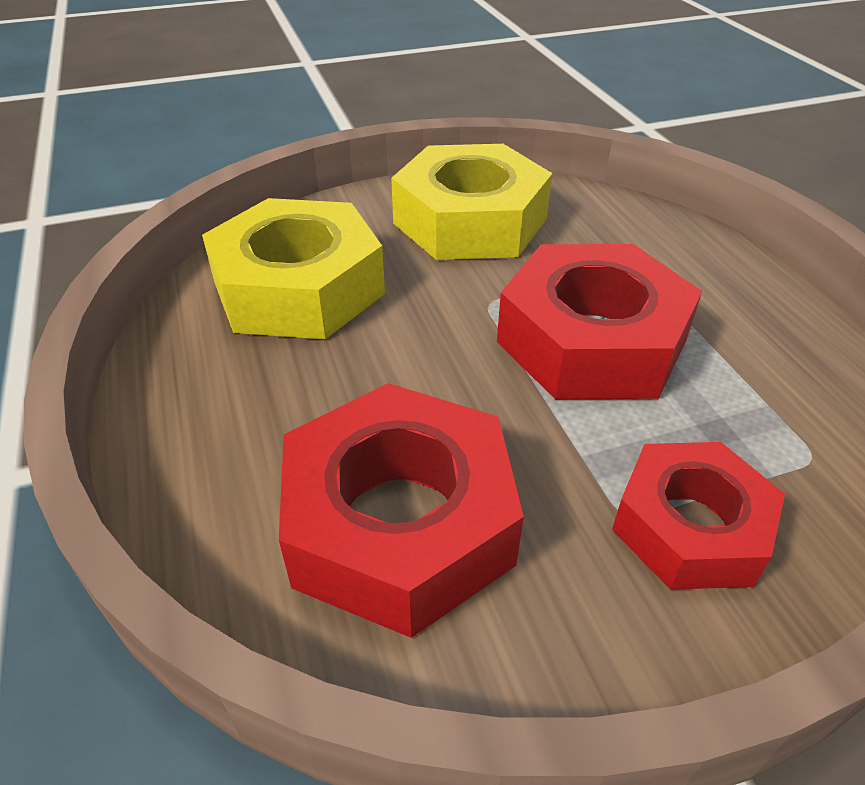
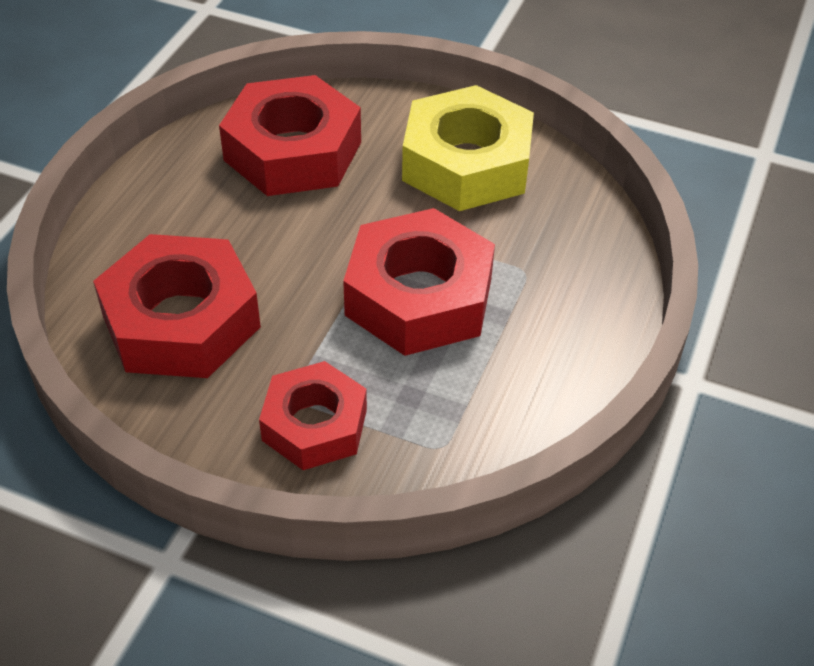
camera: 40 degrees right, 5 degrees up
(298, 288) = (293, 151): yellow nut -> red nut

